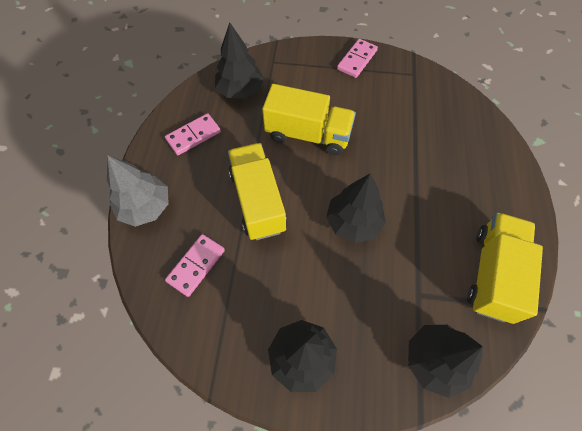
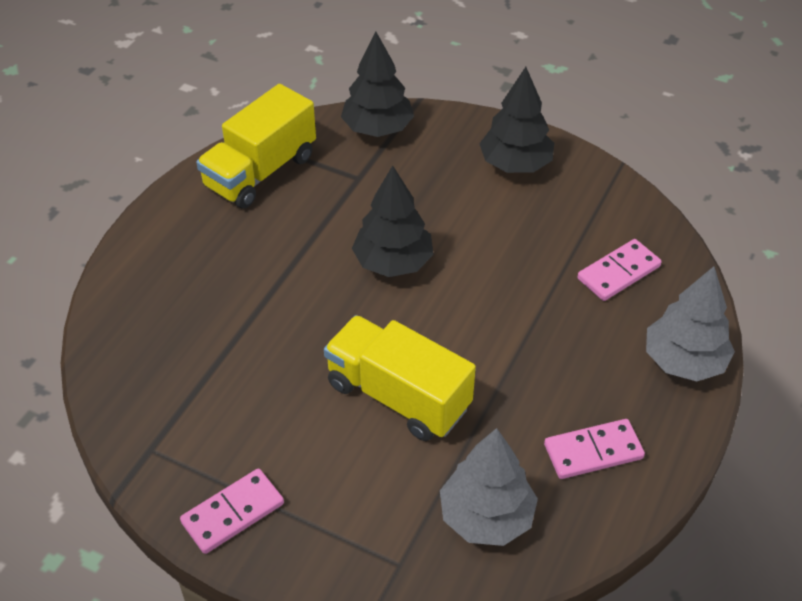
camera: 160 degrees left, 15 degrees down
(240, 90) = (486, 516): black tree -> grey tree
(258, 201) = (514, 323): yellow truck -> none

